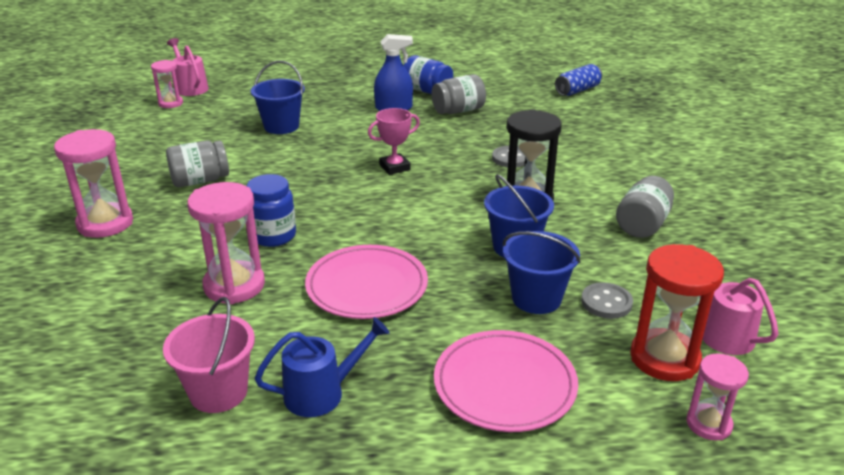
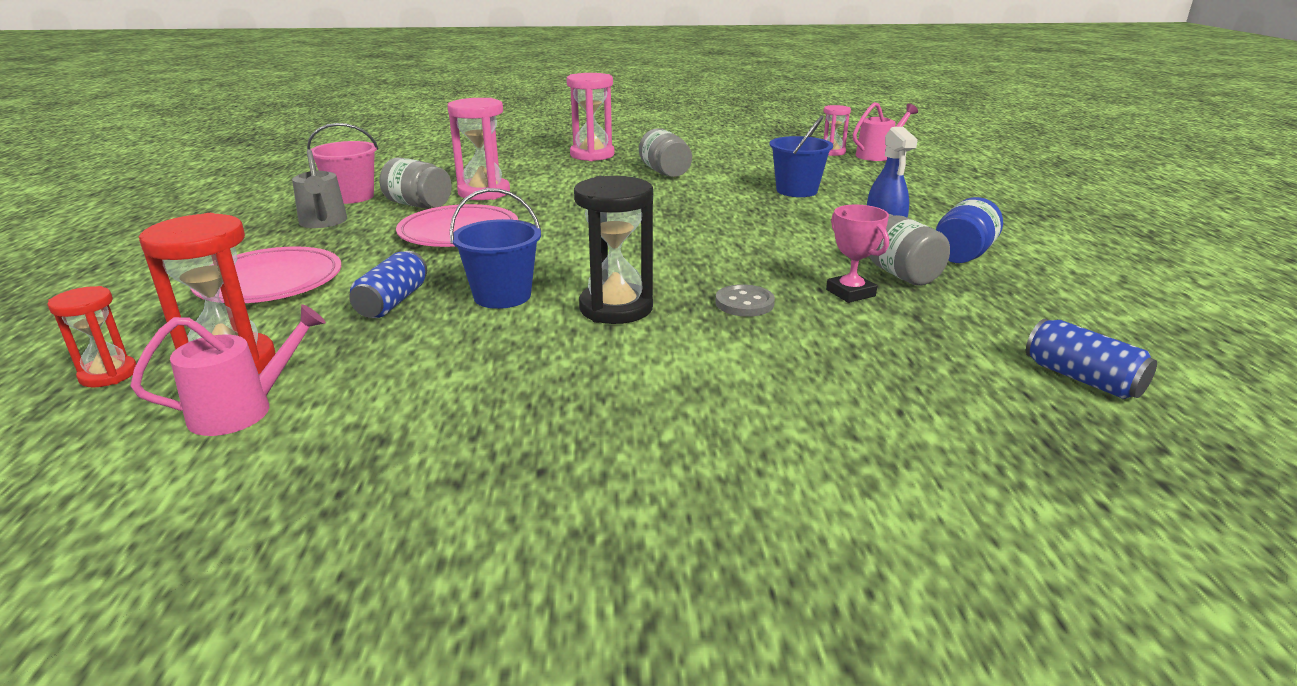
camera: 90 degrees right, 5 degrees down
(273, 236) = (559, 199): blue jar -> none
(322, 393) = (323, 222): blue watering can -> grey watering can
(394, 167) = (704, 239): pink trophy -> pink trophy (850, 293)
(536, 298) = (392, 302): blue bucket -> blue can
(606, 302) = (358, 340): grey button -> none
(642, 225) = (532, 386): grey jar -> grey jar (418, 205)
(708, 424) = (108, 375): pink hourglass -> red hourglass

